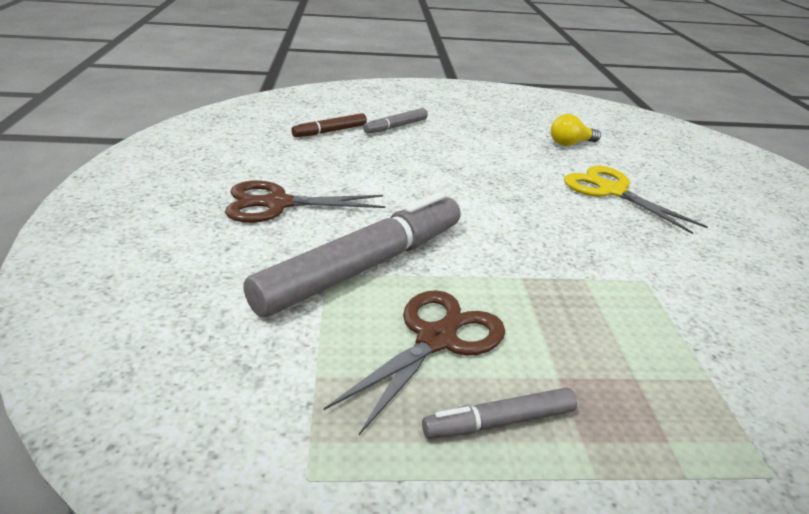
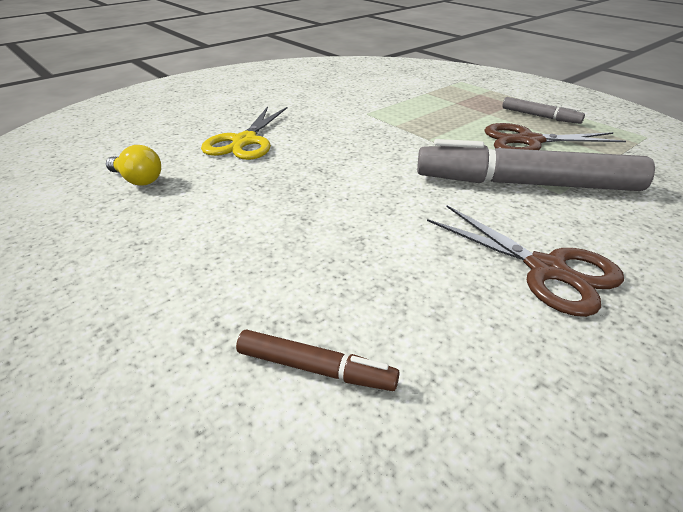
camera: 125 degrees left, 5 degrees up
(395, 127) = (213, 314): grey marker -> none

